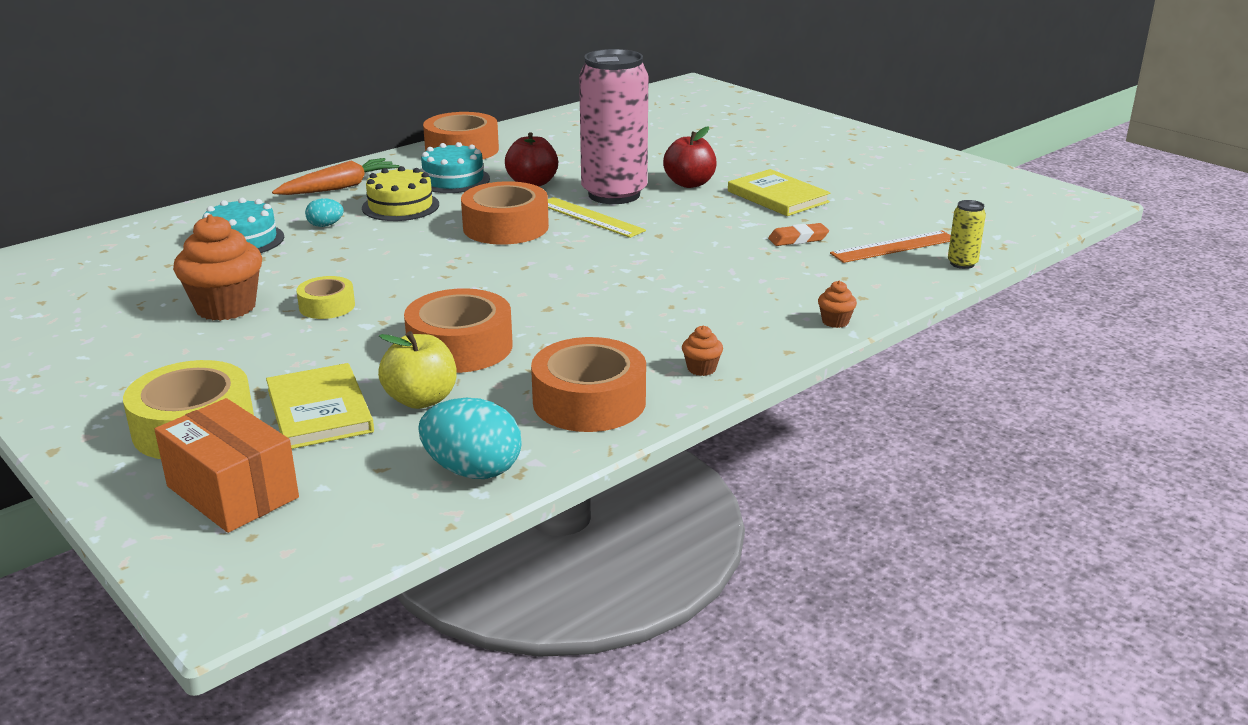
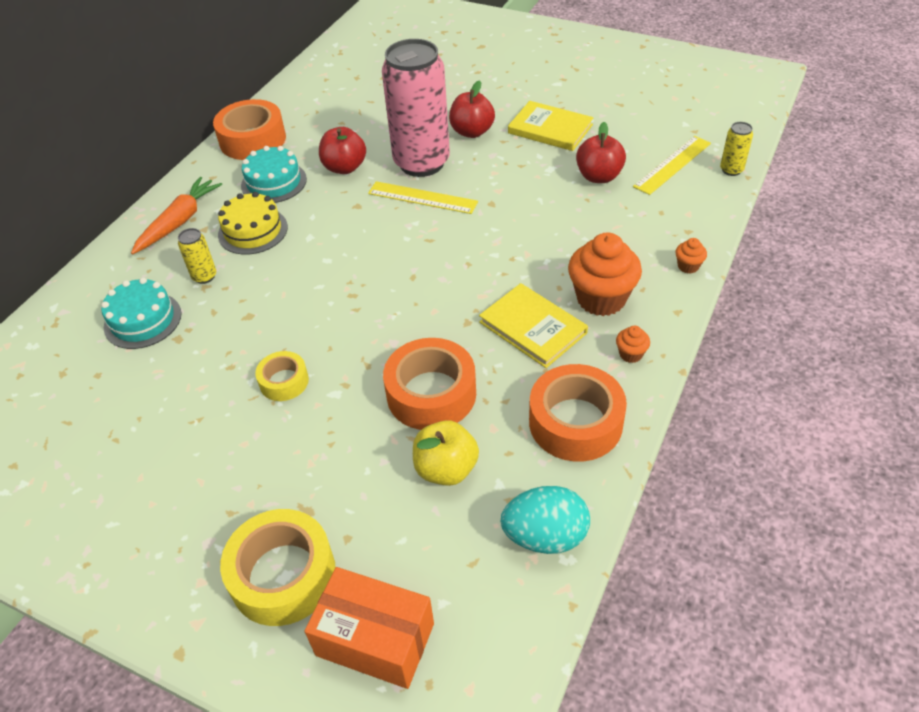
camera: 20 degrees left, 20 degrees up
(226, 307) = (195, 413): orange cupcake -> orange cupcake (601, 299)
(319, 411) = (374, 513): yellow book -> yellow book (532, 328)
(325, 225) = (204, 276): turquoise egg -> yellow can
(505, 227) = (362, 231): orange tape -> none
(798, 239) = (599, 176): orange eraser -> red apple
(894, 247) = (672, 165): orange ruler -> yellow ruler

